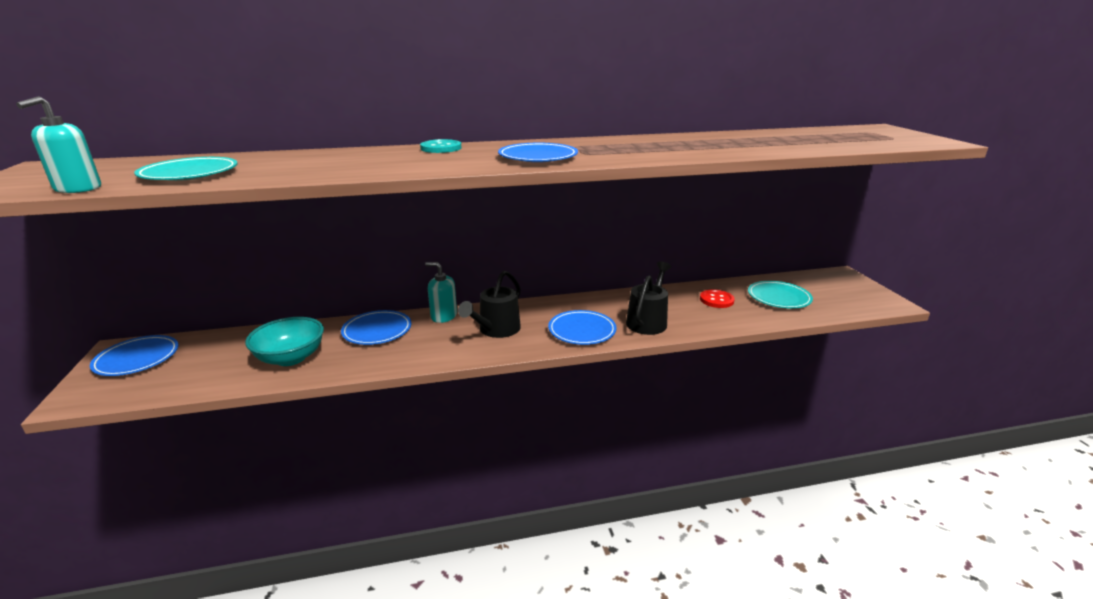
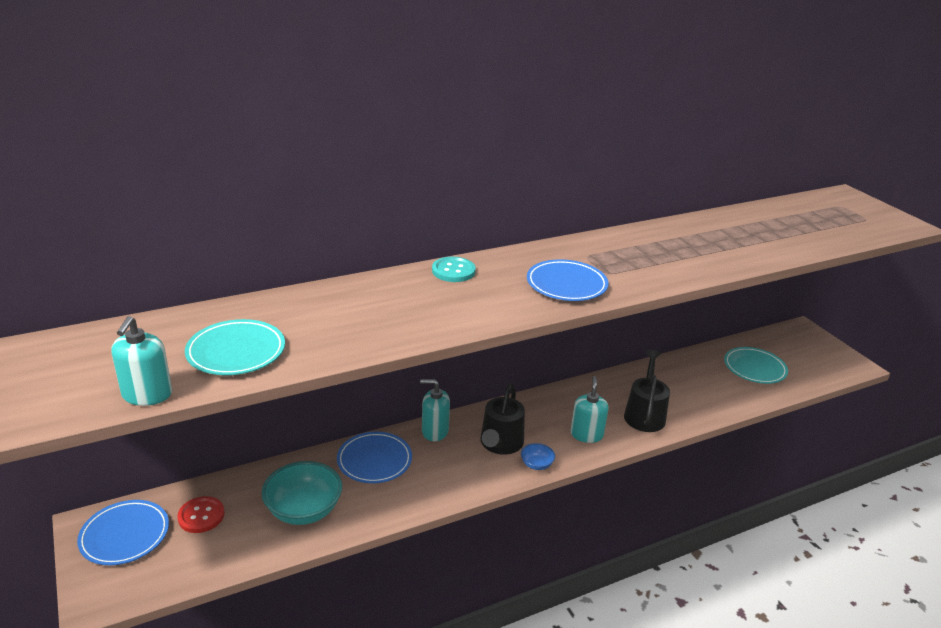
camera: 15 degrees left, 5 degrees up
(520, 347) = (536, 464): none -> blue bowl
(582, 331) = (586, 434): blue plate -> turquoise soap dispenser
(716, 300) = (698, 377): red button -> red button (201, 516)

